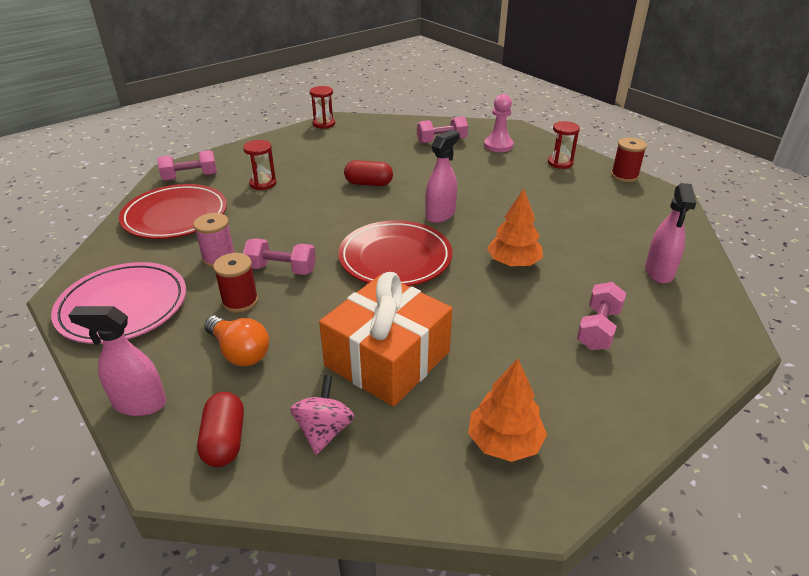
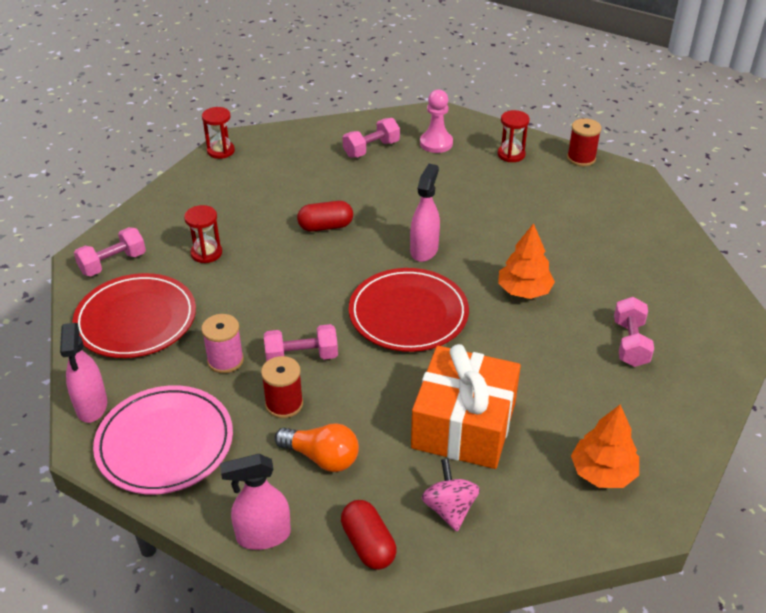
camera: 20 degrees left, 5 degrees up
(659, 272) = (657, 269): pink spray bottle -> pink spray bottle (91, 406)

